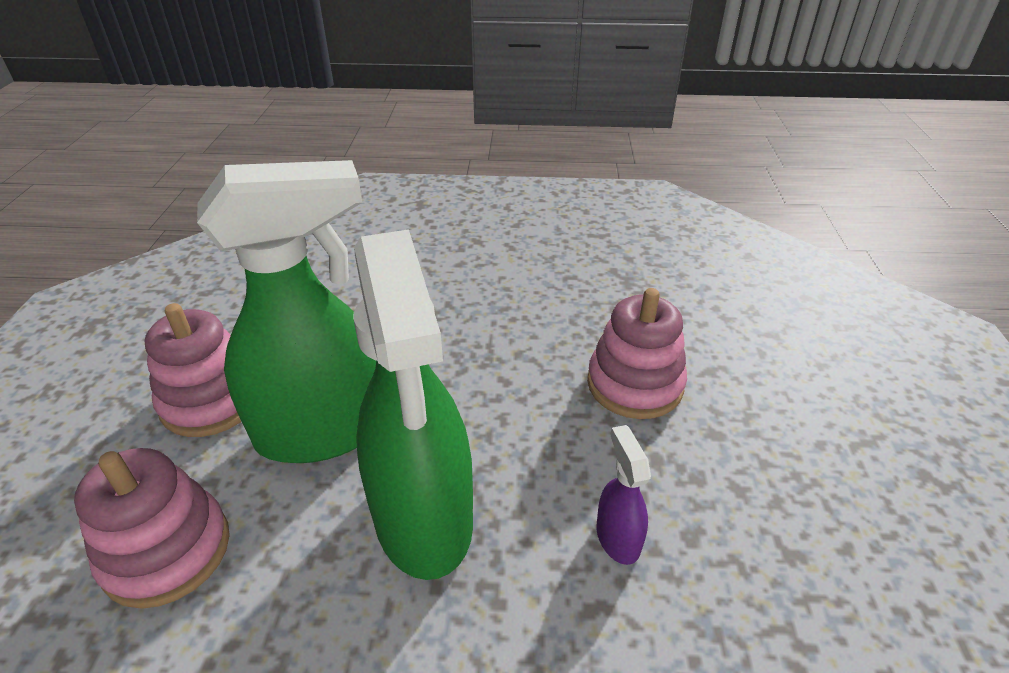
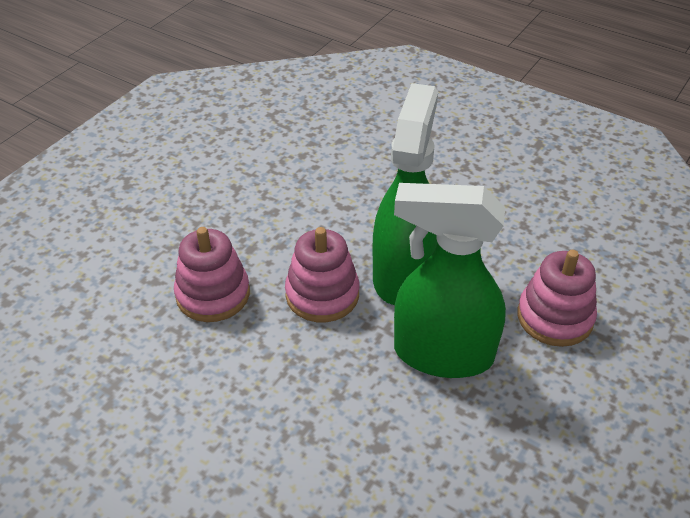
camera: 150 degrees left, 5 degrees up
(212, 400) = (521, 419): pink stacking toy -> pink stacking toy (322, 295)
(617, 537) = (309, 225): purple spray bottle -> none

